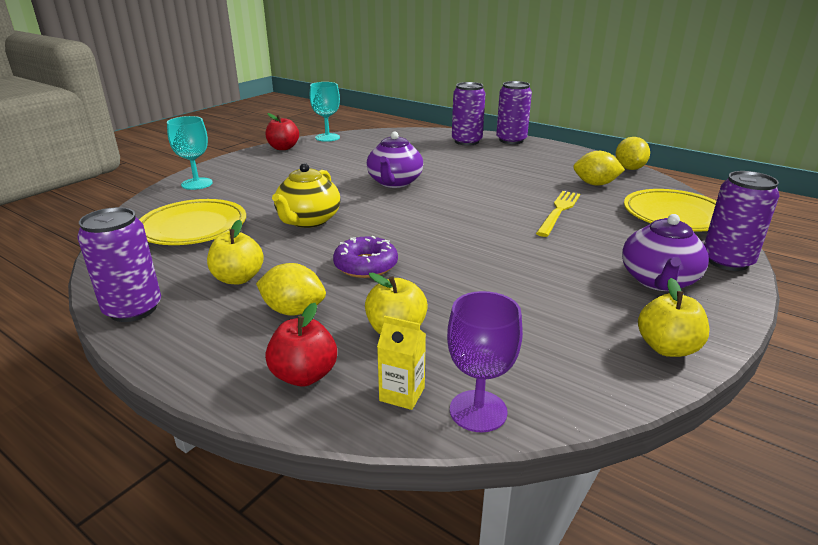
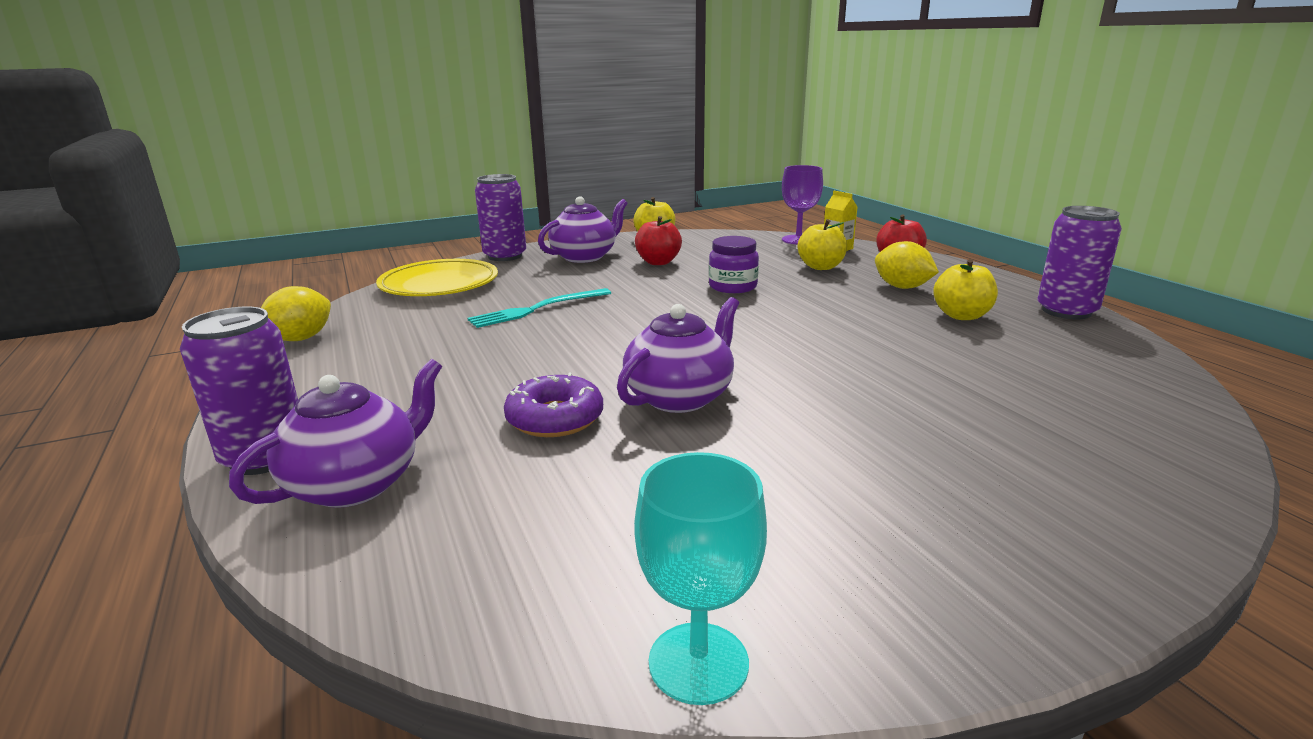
camera: 150 degrees left, 5 degrees down
(193, 227) = (1056, 385): yellow plate -> none
(197, 184) = (1124, 500): turquoise goblet -> none
(283, 148) = (889, 629): red apple -> red apple (658, 262)
(308, 220) = (867, 360): yellow teapot -> none
(365, 265) = (817, 303): purple donut -> purple donut (555, 418)
(455, 269) = (732, 287): none -> purple jar
(466, 141) = (356, 483): purple can -> purple teapot
(558, 211) = (537, 309): yellow fork -> turquoise fork
(595, 184) = (411, 328): yellow lemon -> none

